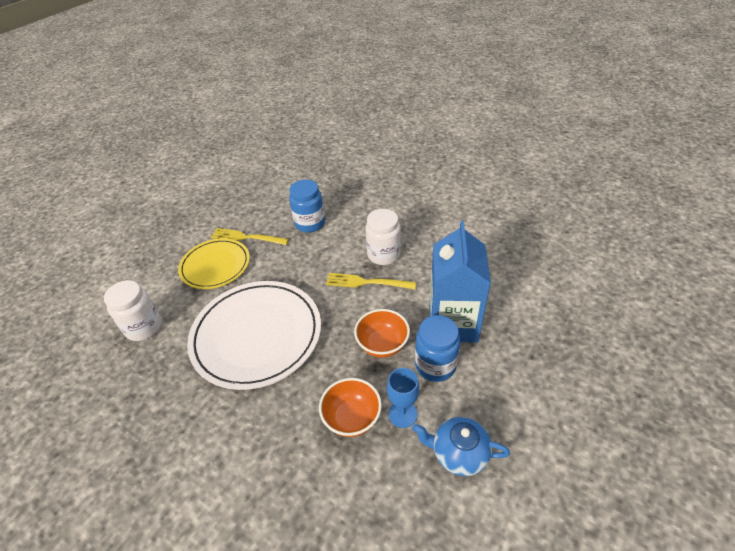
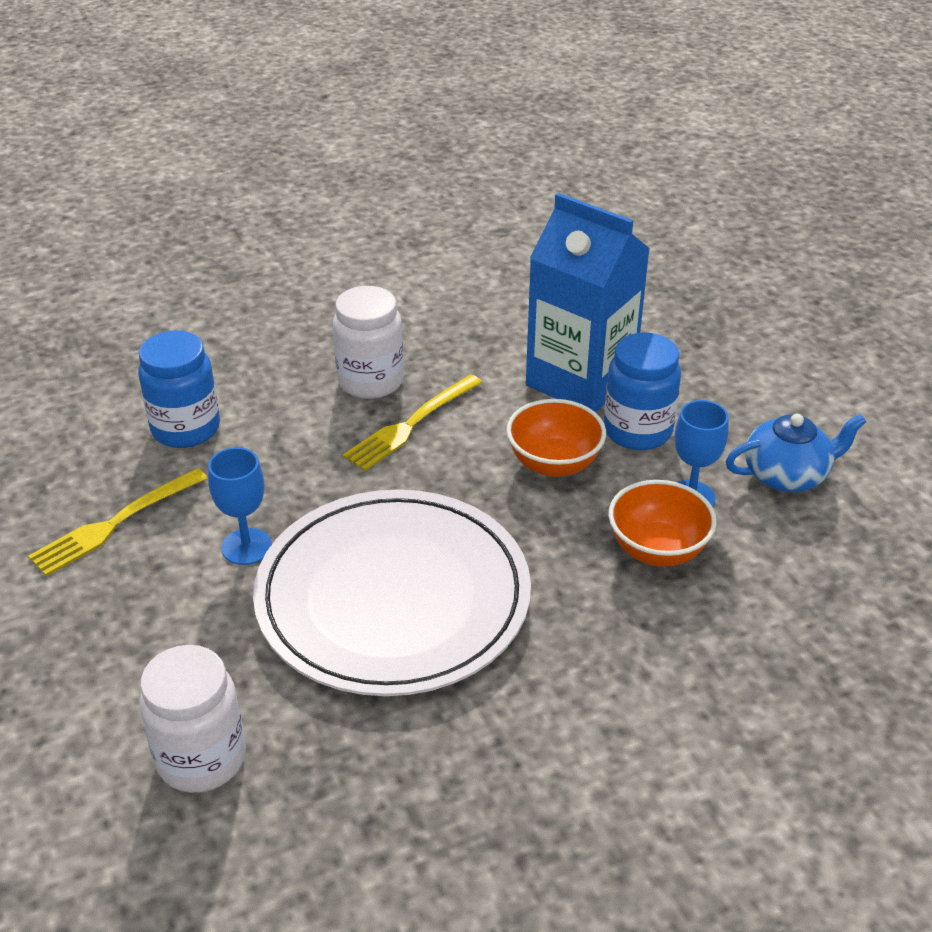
camera: 60 degrees left, 5 degrees down
(215, 265) = (143, 595): yellow plate -> none
(257, 277) = (246, 546): none -> blue goblet
(458, 453) = (787, 475): blue teapot -> blue teapot turned 150 degrees counterclockwise

